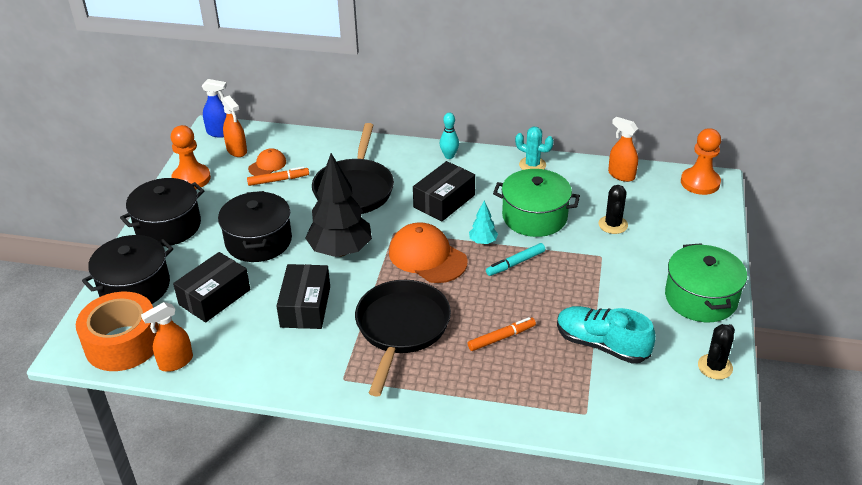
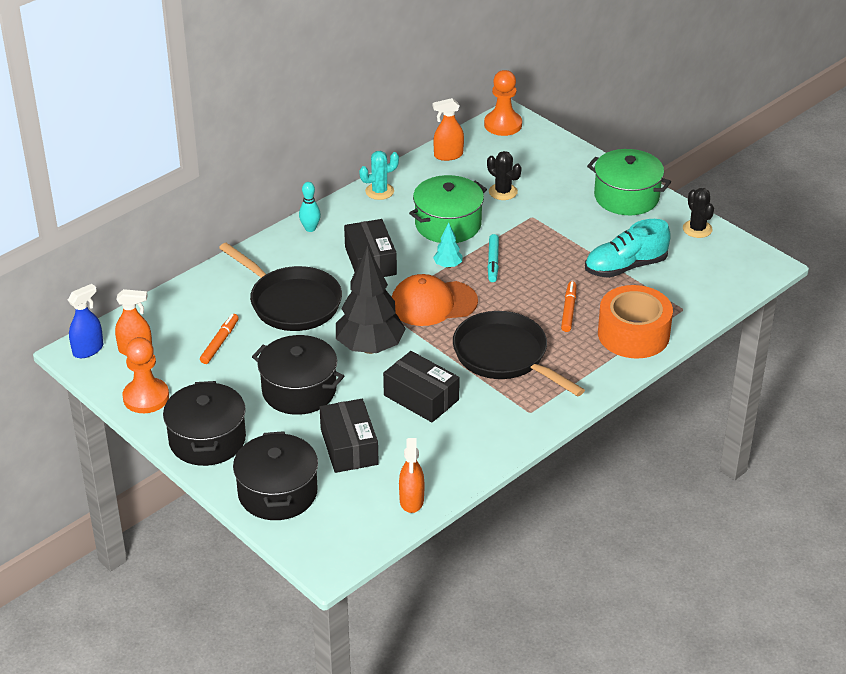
camera: 55 degrees left, 0 degrees up
(123, 343) = (351, 526): orange tape -> orange tape (633, 334)
(267, 165) = (186, 340): orange cap -> none

